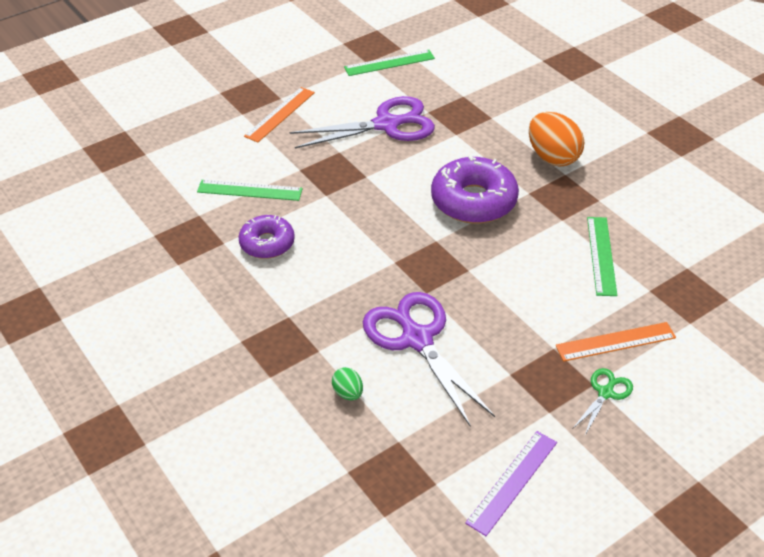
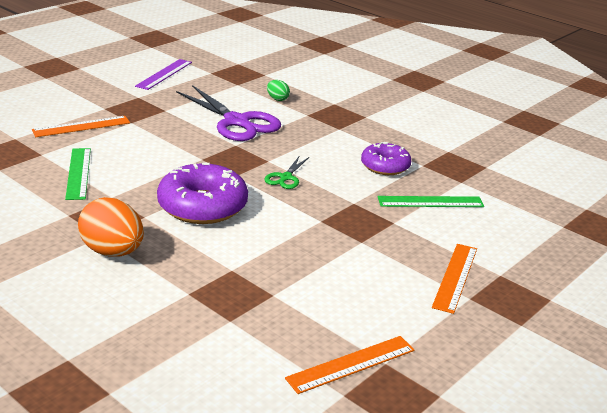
camera: 165 degrees right, 15 degrees down
(386, 125) = (320, 274): purple scissors -> none
(389, 63) = (351, 364): green ruler -> orange ruler
(605, 393) = (96, 105): green scissors -> green scissors (285, 177)

